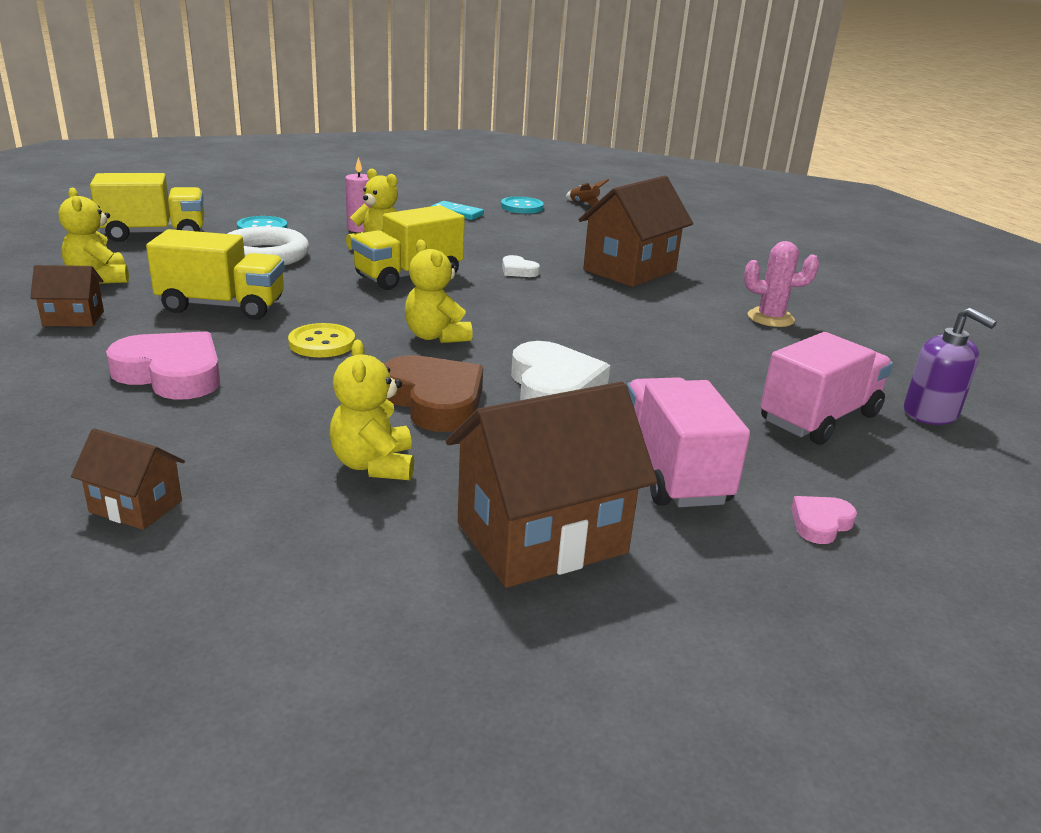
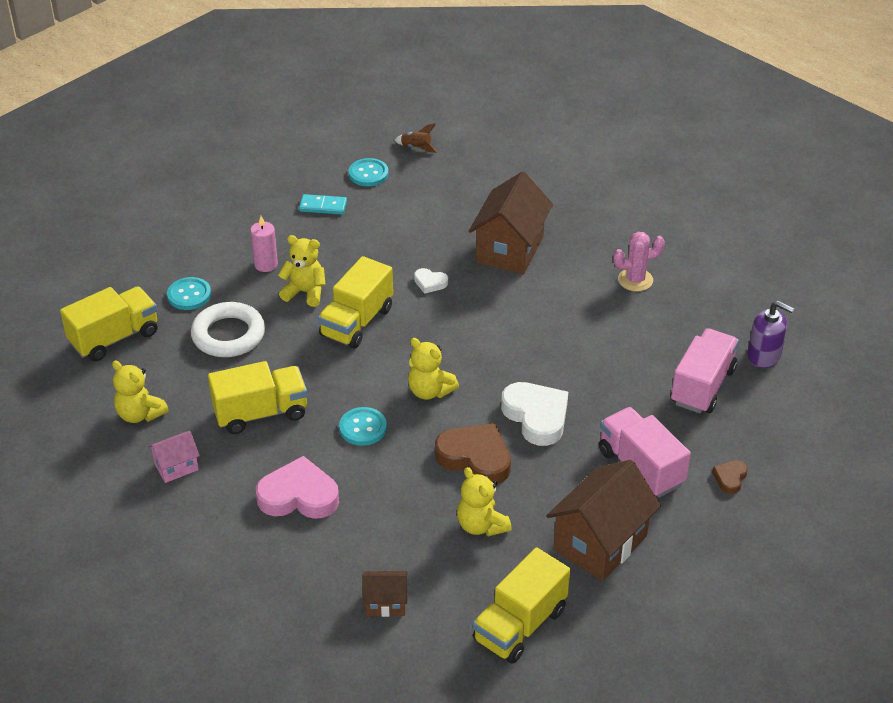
camera: 20 degrees left, 15 degrees up
(73, 319) = (176, 467): brown house -> pink house
(308, 603) = (520, 625): none -> yellow truck
(322, 343) = (363, 428): yellow button -> turquoise button
(820, 523) = (730, 478): pink heart -> brown heart

